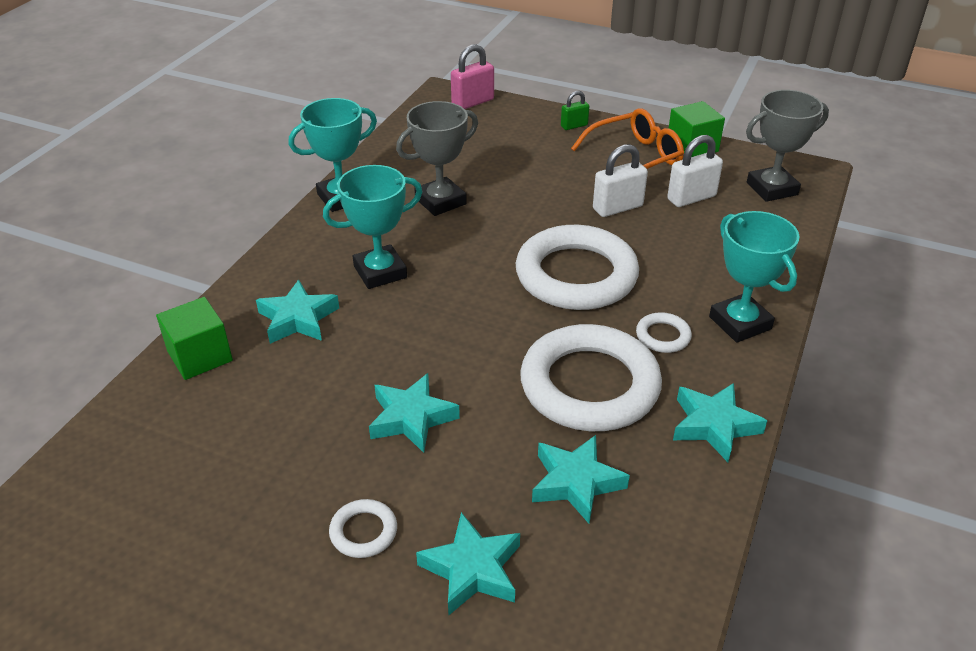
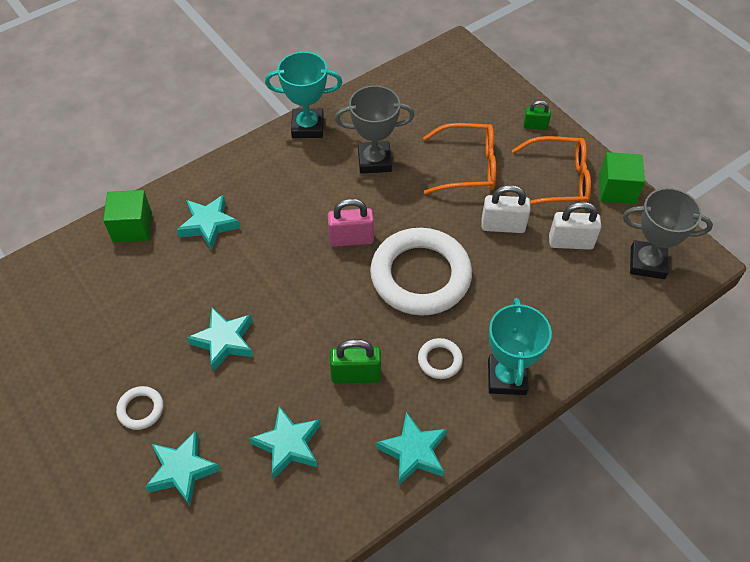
camera: 30 degrees right, 15 degrees up
(380, 272) = (287, 208): turquoise trophy -> none
(472, 102) = (472, 67): pink padlock -> pink padlock (351, 239)
(540, 175) = (468, 167): none -> orange glasses
(589, 385) = (356, 375): white ring -> green padlock

